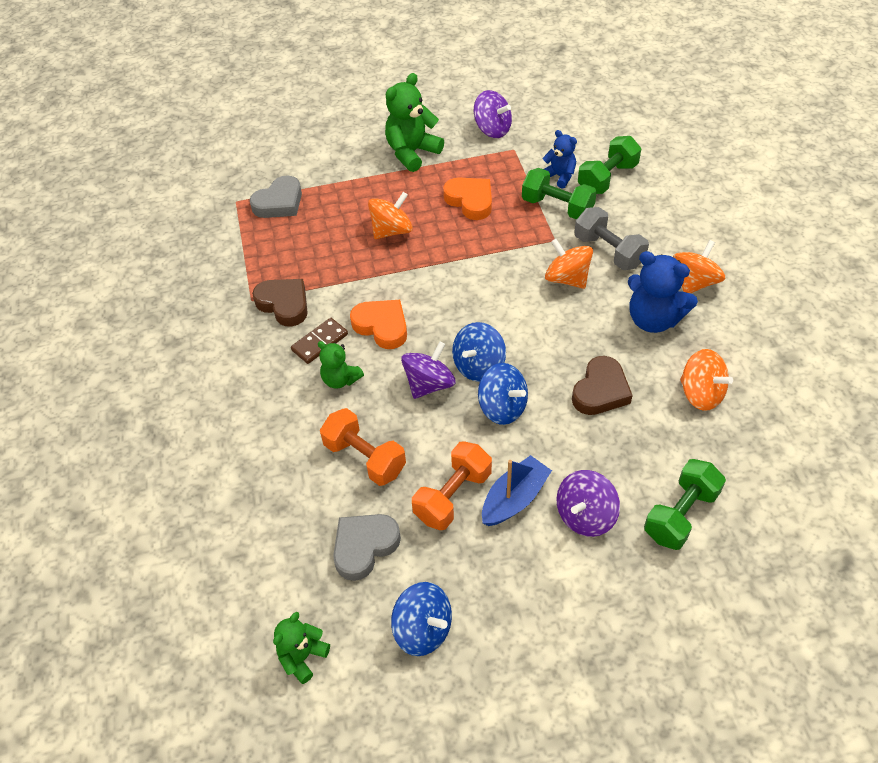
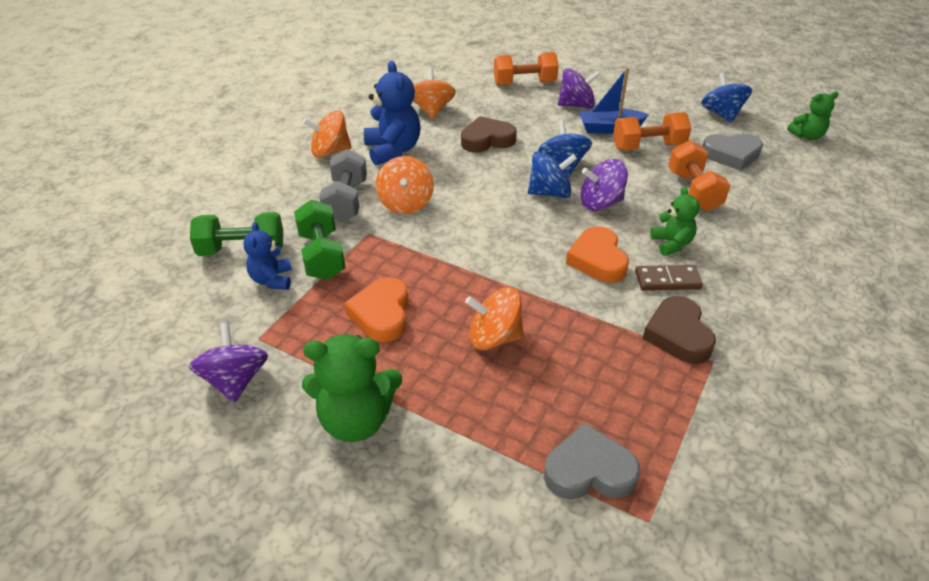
camera: 140 degrees left, 10 degrees down
(680, 515) = (524, 83): green dumbbell -> orange dumbbell

